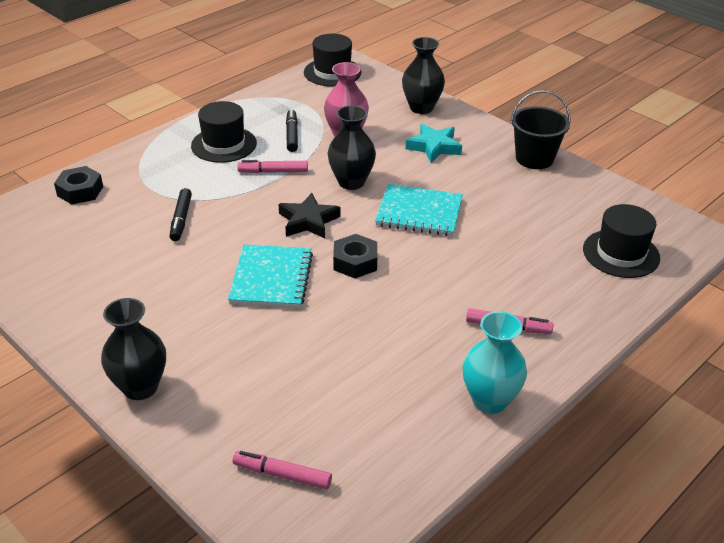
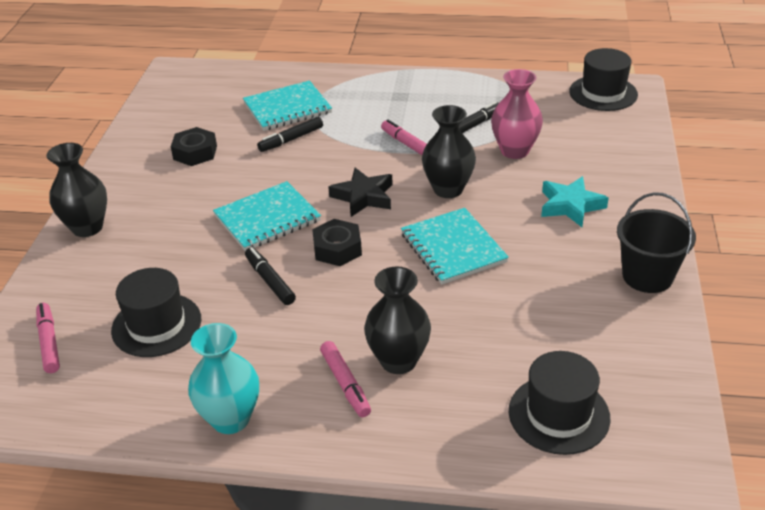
camera: 55 degrees right, 0 degrees up
(80, 191) = (272, 83): black nut -> black nut (195, 152)
(132, 201) = (287, 108): none -> turquoise notebook
(224, 144) = (412, 104): black hat -> black hat (156, 325)
(353, 312) = (270, 281): none -> black marker
(421, 108) = (626, 166): black vase -> black vase (398, 361)

